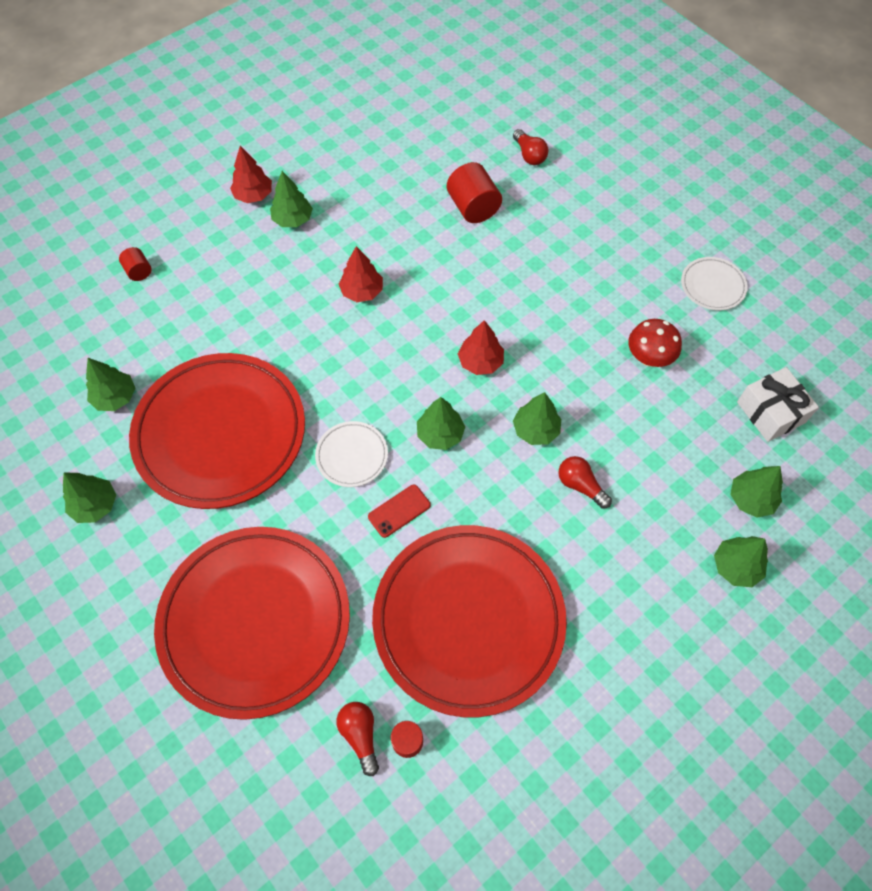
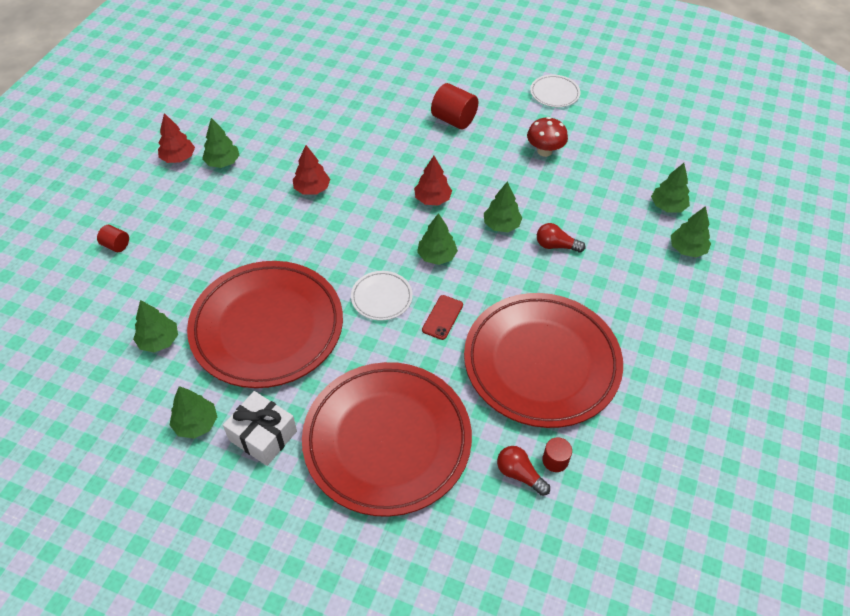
camera: 30 degrees left, 10 degrees down
(473, 207) = (357, 105): red cylinder -> red cylinder (454, 120)
(529, 155) = (374, 59): red light bulb -> none
(770, 412) = (643, 152): white gift -> white gift (263, 435)

